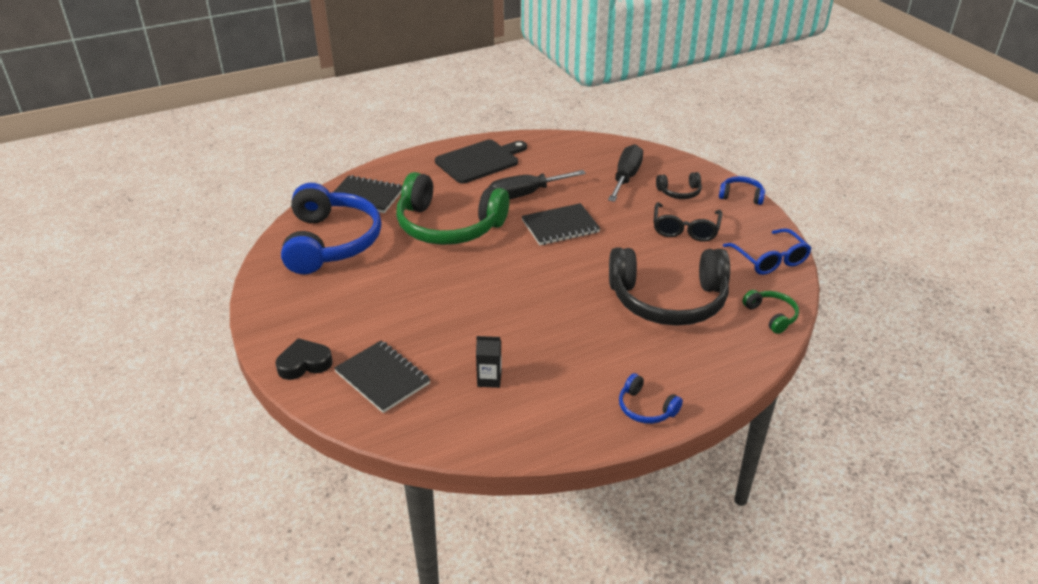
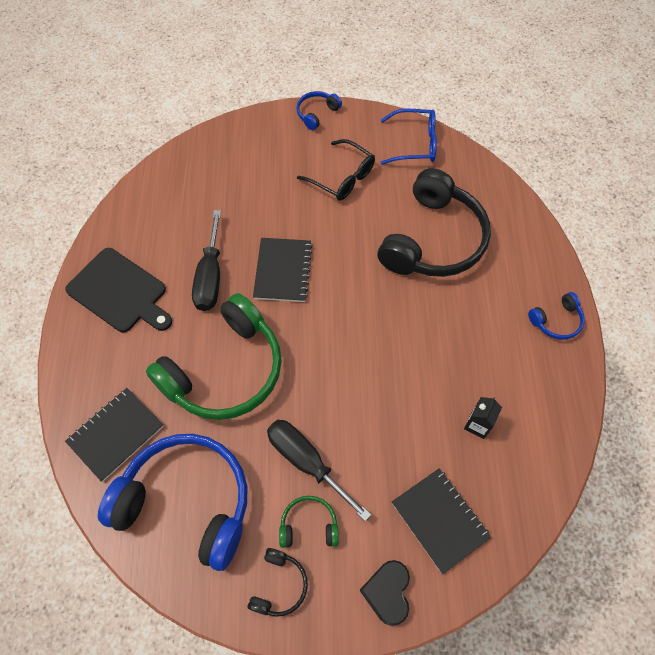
camera: 65 degrees left, 25 degrees up
(382, 378) = (440, 520): black notebook -> black notebook turned 75 degrees clockwise
(480, 161) = (119, 292): black cutting board -> black cutting board turned 135 degrees clockwise
(626, 177) = (234, 181): black screwdriver -> black screwdriver (306, 462)
(679, 192) = (284, 153): black headphones -> black headphones (279, 585)
(771, 315) = (484, 181): green headphones -> green headphones (309, 525)

